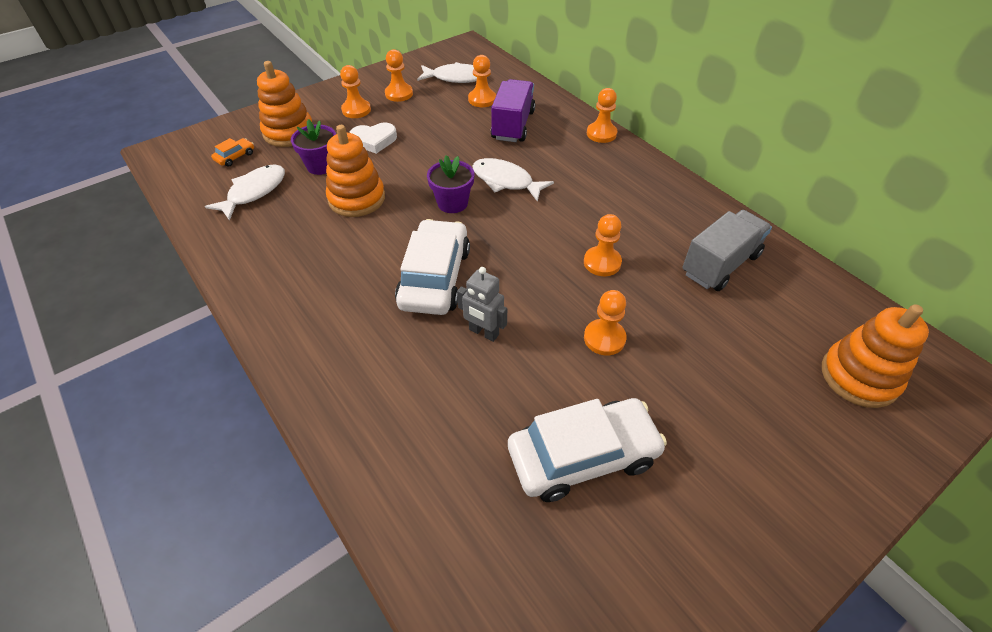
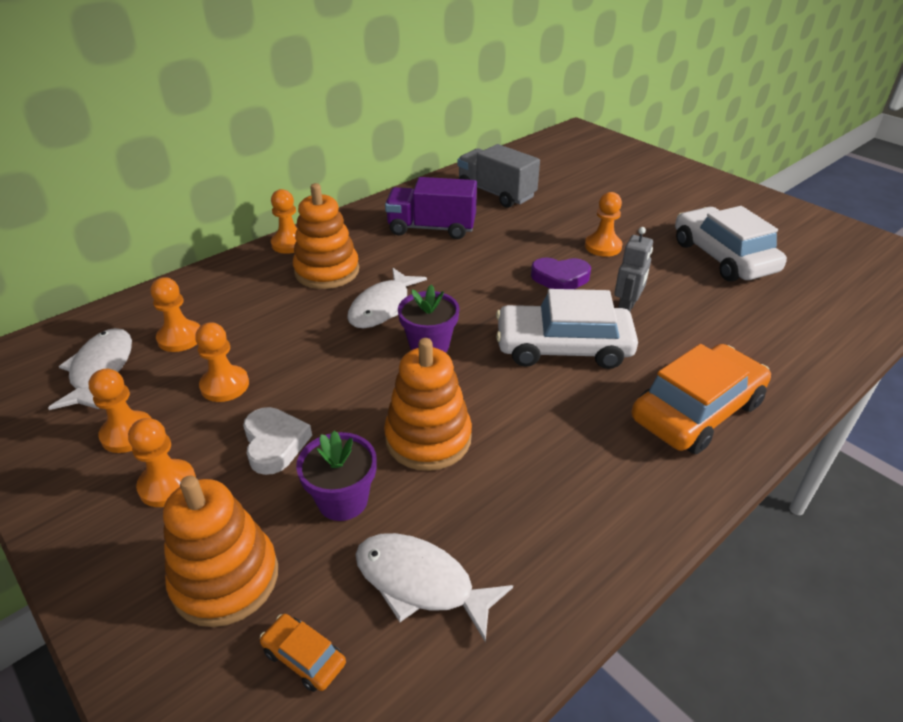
camera: 95 degrees left, 10 degrees down
(334, 347) = (696, 411): none -> orange car
(513, 125) = (258, 307): purple truck -> purple truck (432, 228)
(541, 292) = (560, 278): none -> purple heart
(602, 262) = (509, 246): orange pawn -> orange pawn (225, 385)
(859, 377) = (592, 158): orange stacking toy -> orange stacking toy (327, 271)

